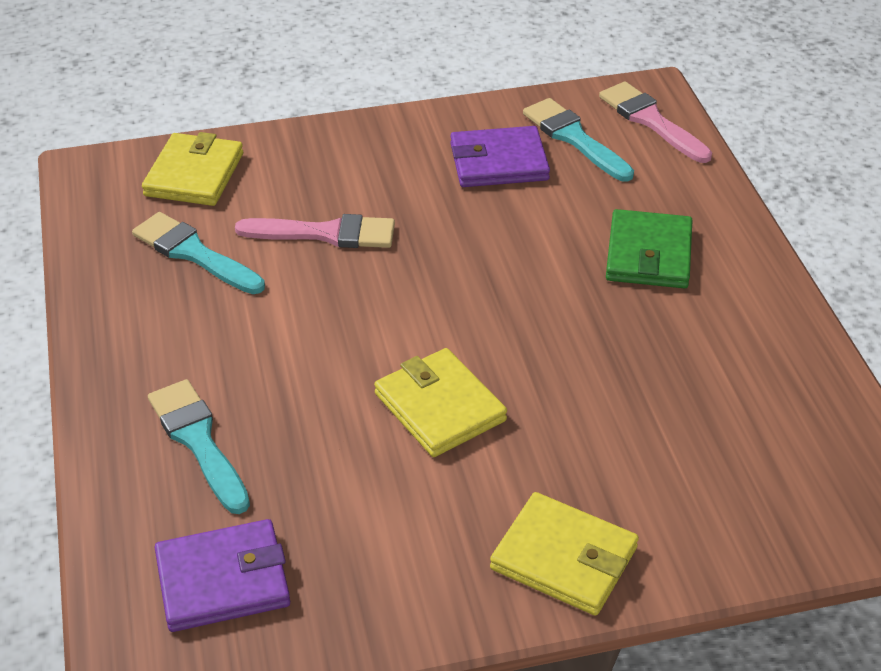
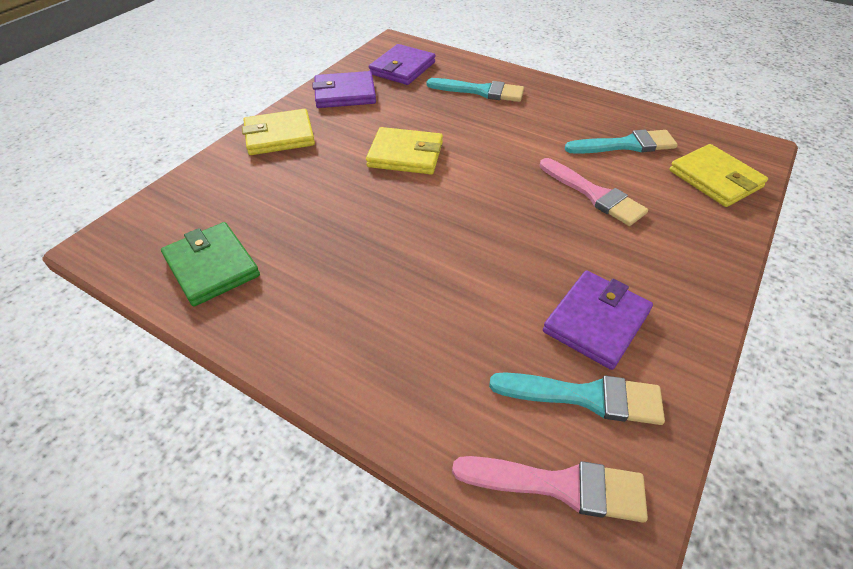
camera: 135 degrees right, 5 degrees up
(326, 233) = (594, 194): pink brush -> pink brush turned 90 degrees counterclockwise
(381, 584) = (345, 94): none -> purple wallet
(649, 254) = (399, 318): green wallet -> green wallet (212, 267)

